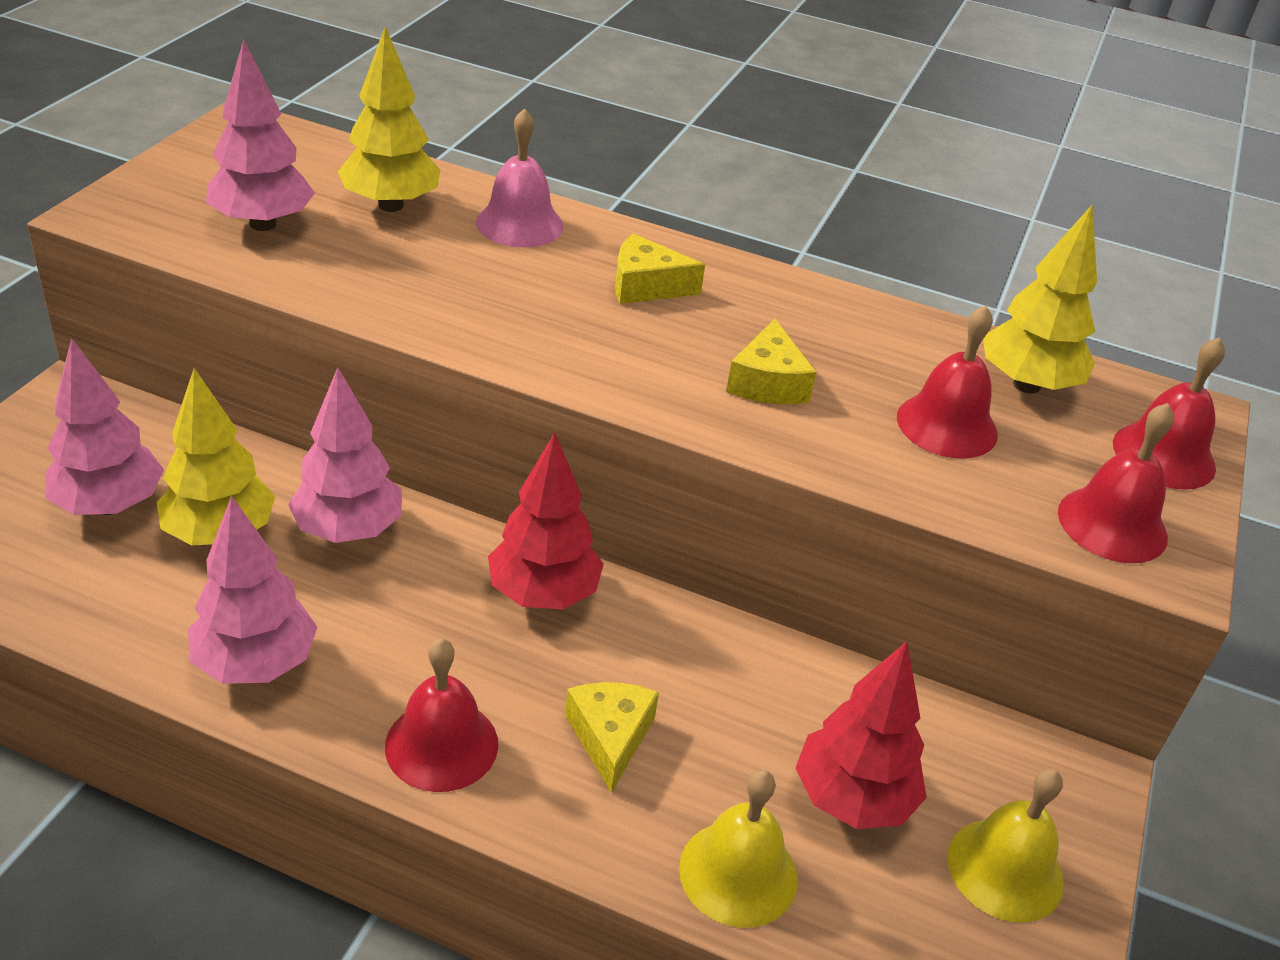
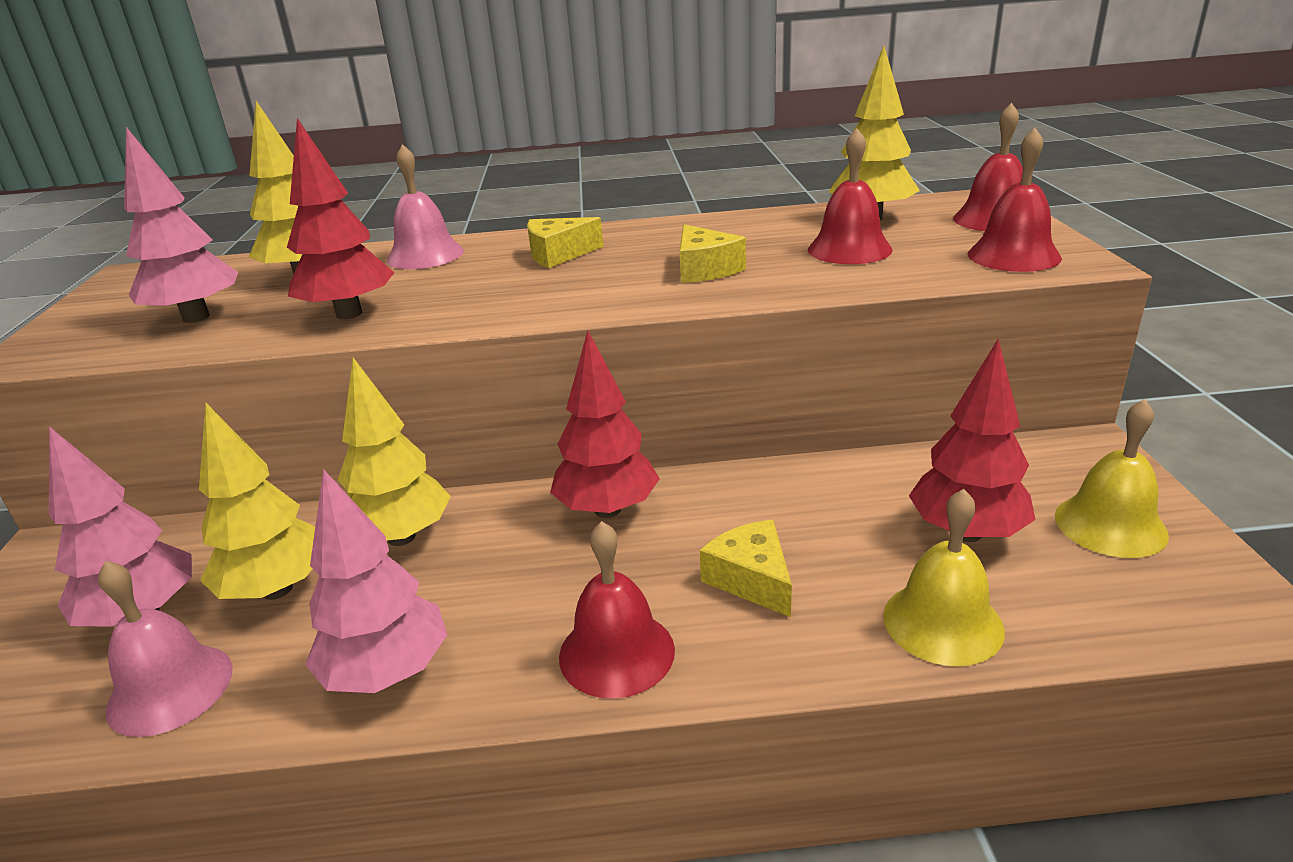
camera: 20 degrees left, 10 degrees down
(96, 589) = (170, 688): none -> pink bell
(348, 530) = (401, 537): pink tree -> yellow tree
(392, 285) = (349, 314): none -> red tree

